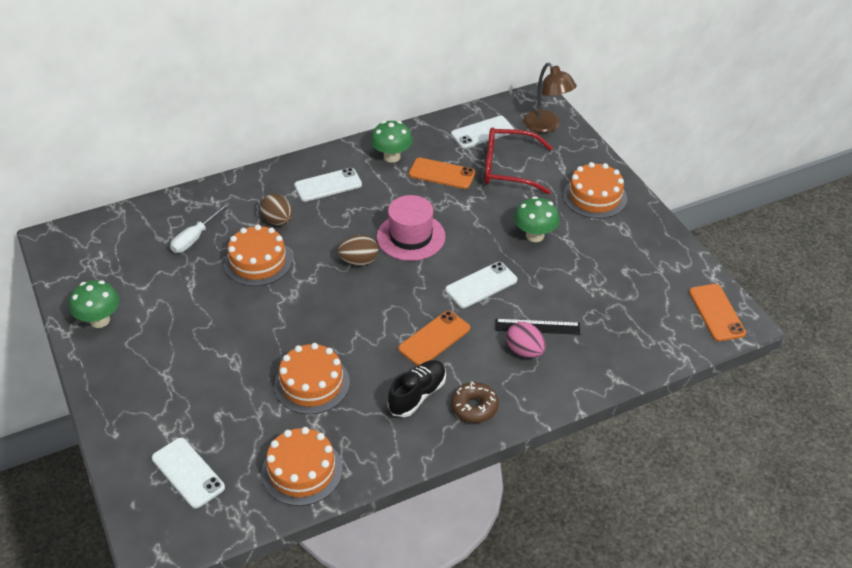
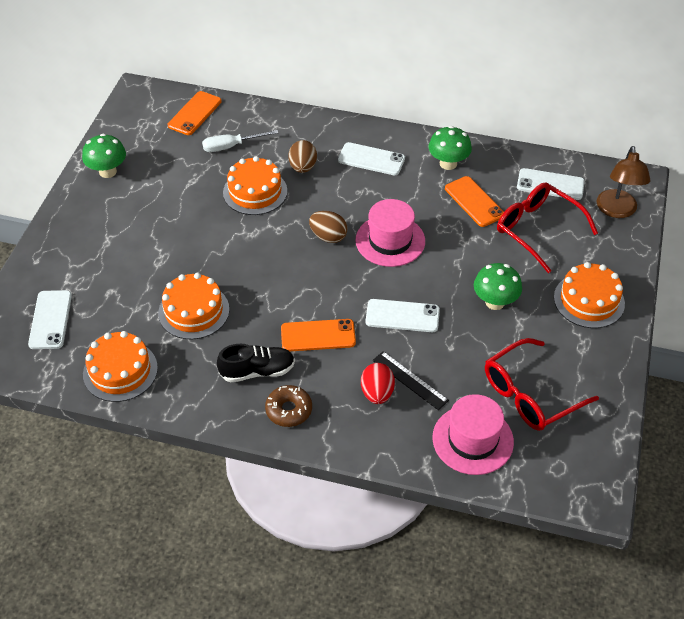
camera: 40 degrees right, 5 degrees up
(525, 351) = (377, 393): pink egg -> red egg
(625, 339) = (472, 440): none -> pink hat
(627, 283) = (530, 394): none -> red glasses
(716, 312) = (583, 473): orange phone -> orange phone (195, 113)

